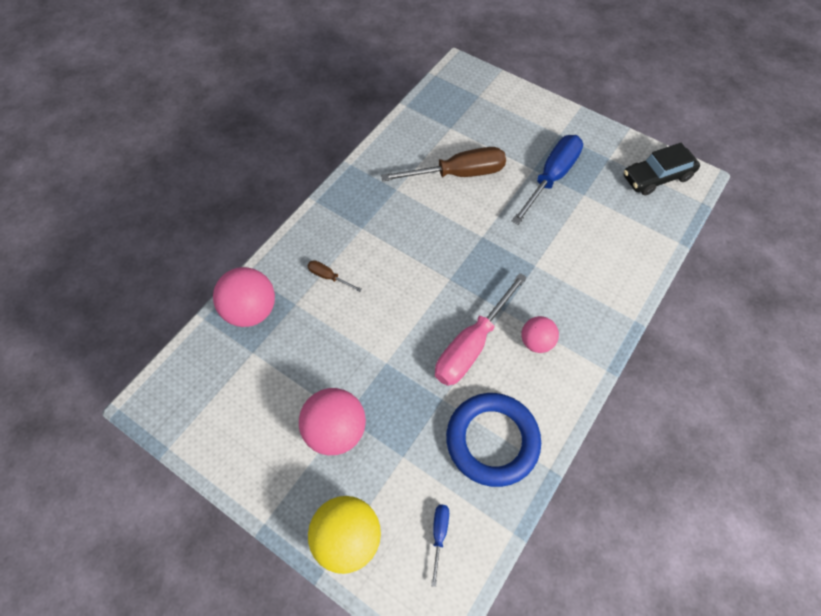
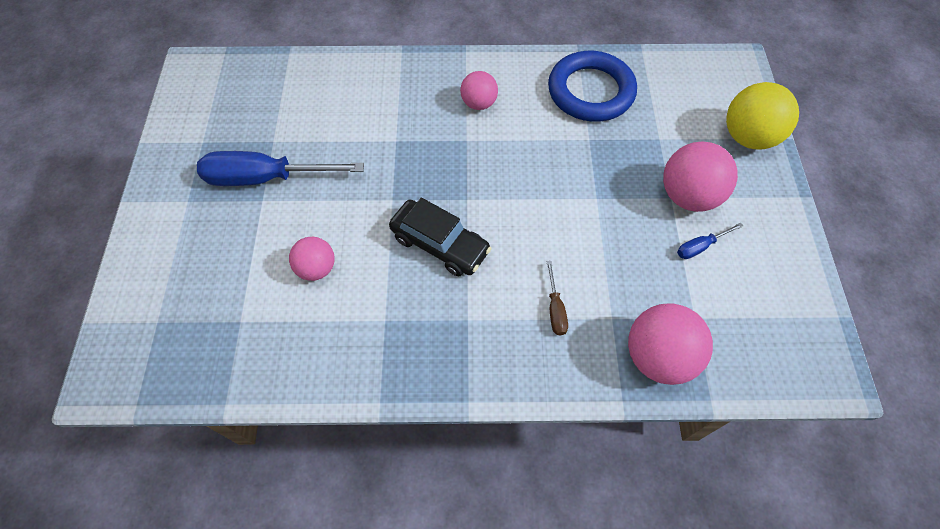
camera: 125 degrees left, 0 degrees up
(439, 534) = (687, 87): blue screwdriver -> blue screwdriver (700, 247)
(458, 174) = (317, 268): brown screwdriver -> pink ball
(471, 345) = (522, 145): pink screwdriver -> none
(657, 177) = (209, 94): black car -> black car (440, 244)

